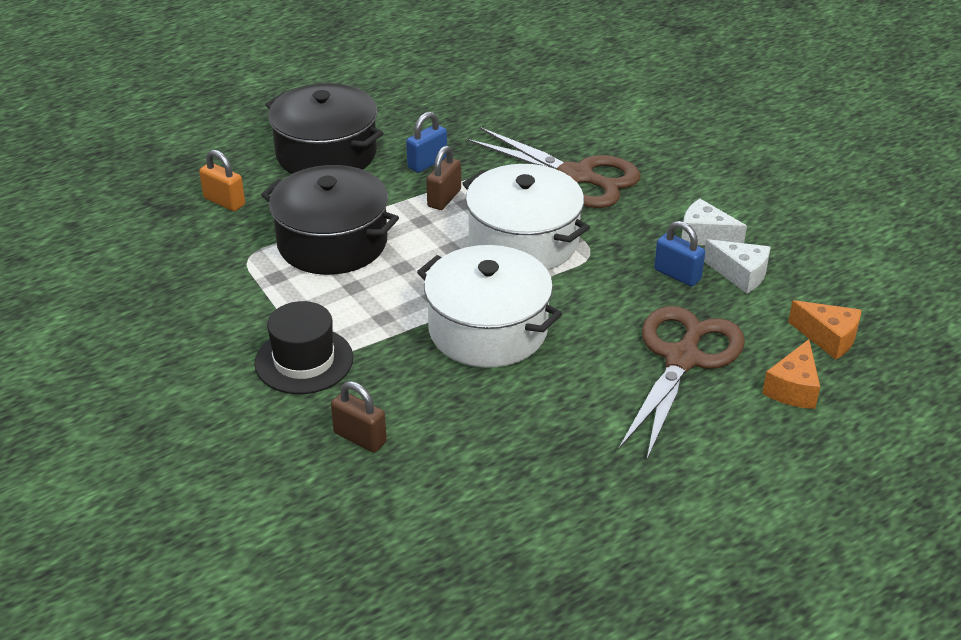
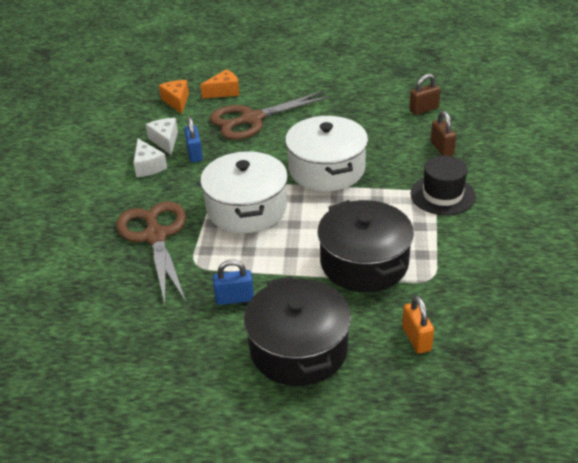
camera: 140 degrees left, 0 degrees up
(444, 198) = (257, 262): brown padlock -> brown padlock (424, 109)

